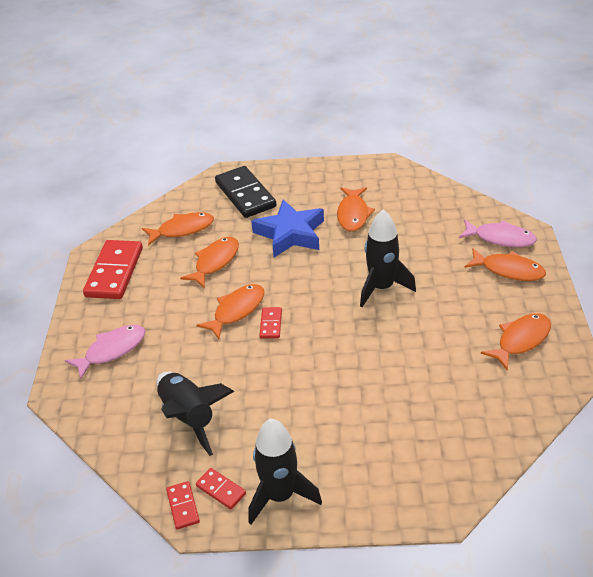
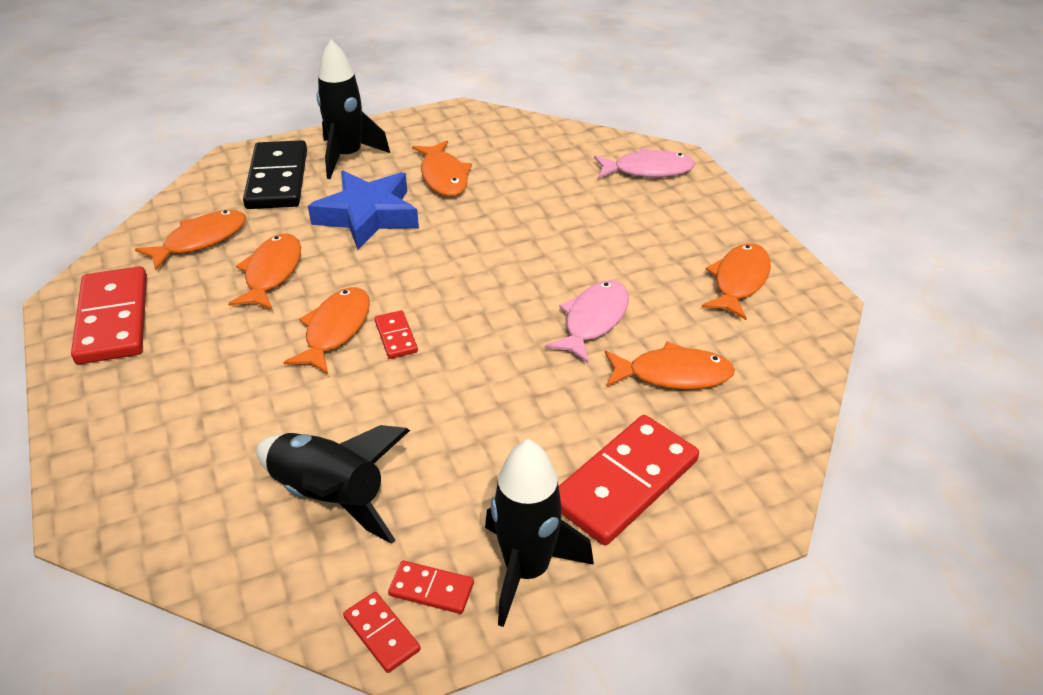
camera: 25 degrees left, 0 degrees up
(112, 350) = (157, 431): pink fish -> pink fish (593, 320)
(245, 194) = (277, 179): black domino -> black domino turned 45 degrees clockwise
(366, 460) = (625, 483): none -> red domino
(381, 287) = (528, 257): black rocket -> black rocket (348, 156)
(508, 270) = (678, 204): orange fish -> orange fish (673, 374)

